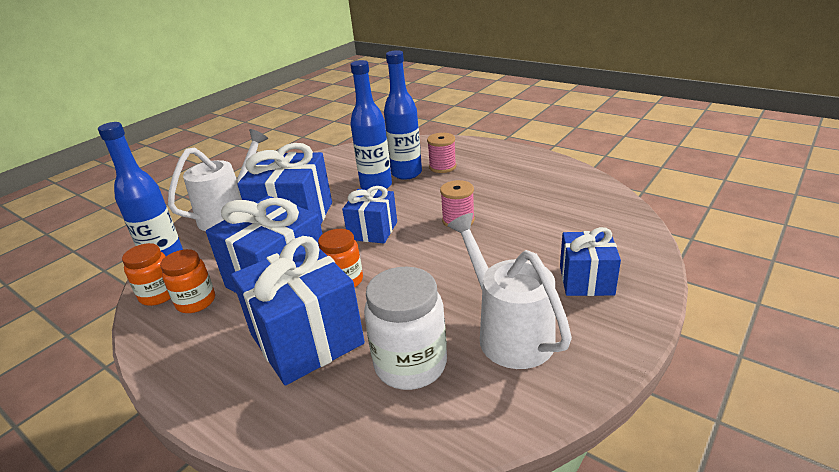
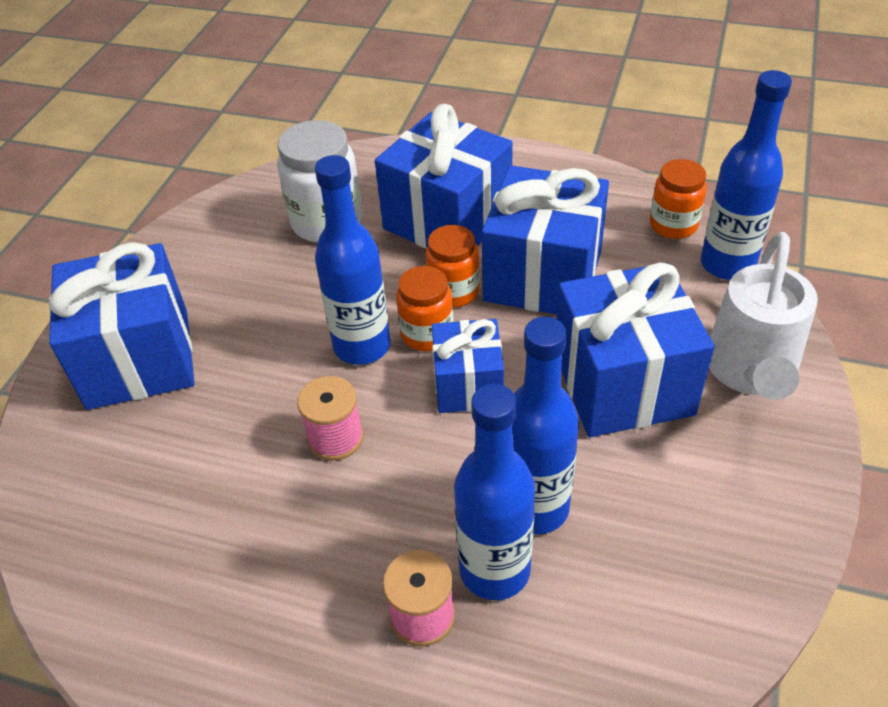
camera: 160 degrees right, 15 degrees up
(196, 302) = (615, 227): orange jar -> orange jar (427, 334)
(424, 260) = (362, 346): none -> blue bottle
(508, 332) = (233, 272): white watering can -> none
(586, 280) = (139, 359): blue gift -> blue gift, size x1.70

